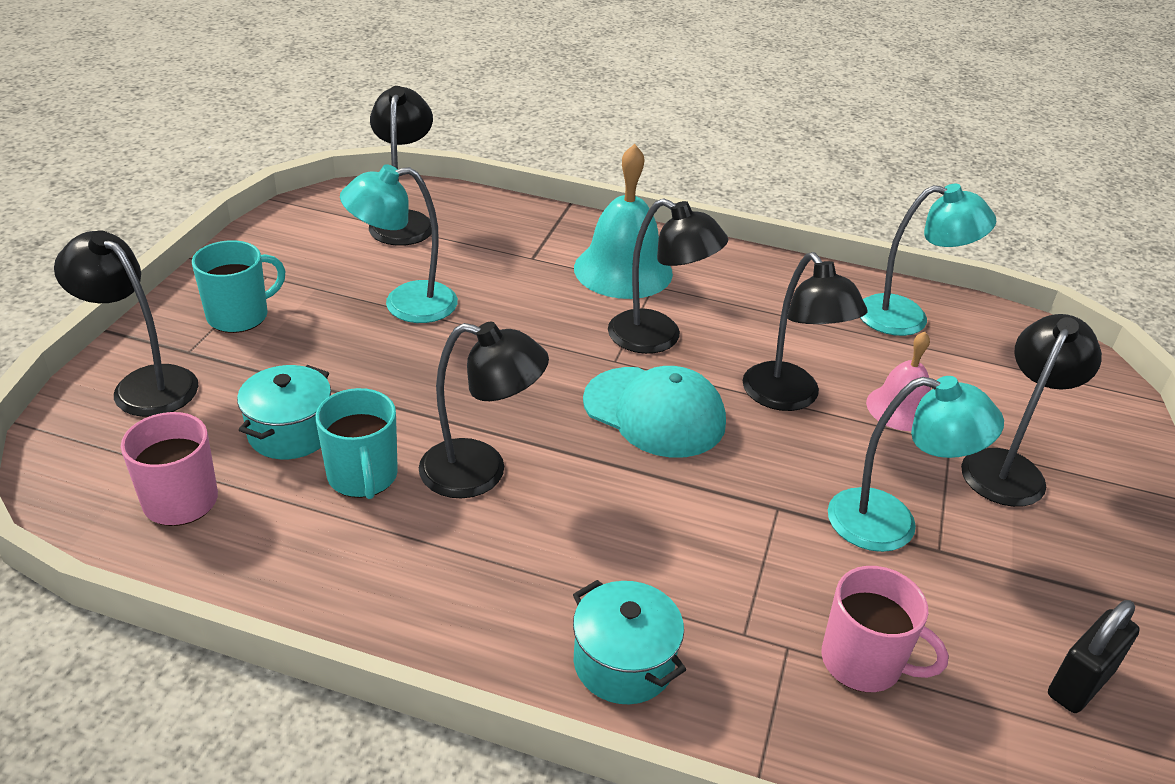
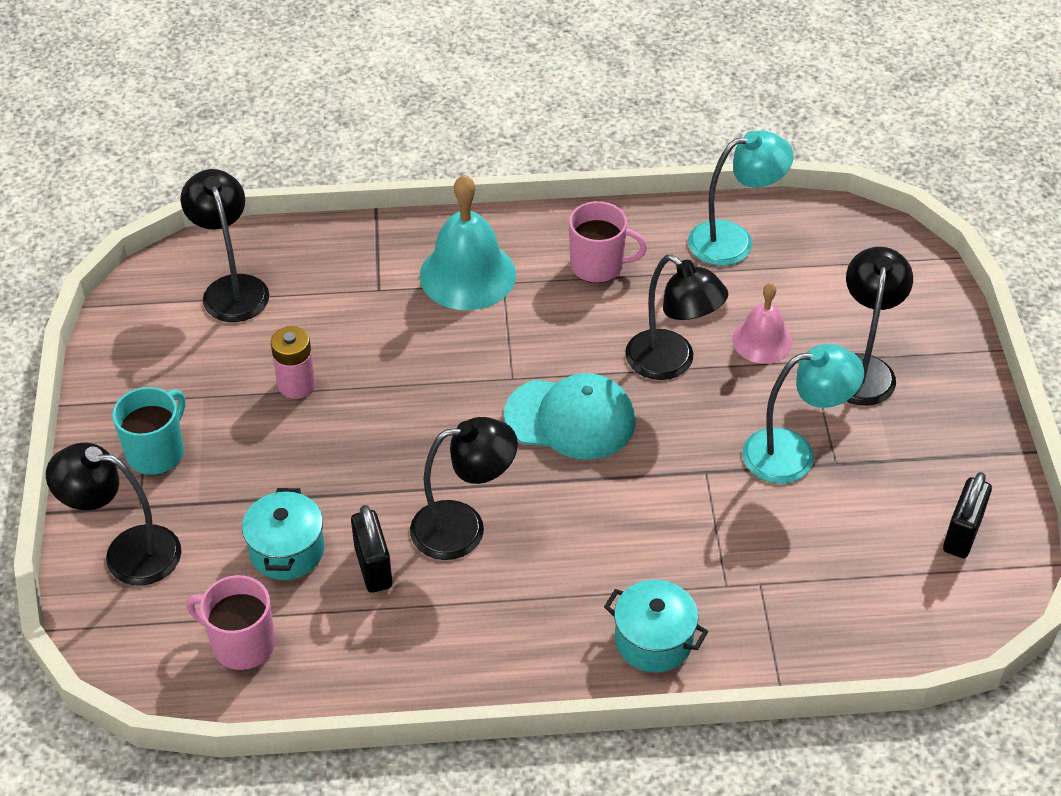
camera: 20 degrees left, 10 degrees up
(363, 476) = (373, 567): turquoise mug -> black padlock
(405, 304) = (296, 385): turquoise lamp -> pink battery
(658, 338) = (536, 340): black lamp -> none
(863, 662) = (815, 575): pink mug -> pink mug (598, 266)

